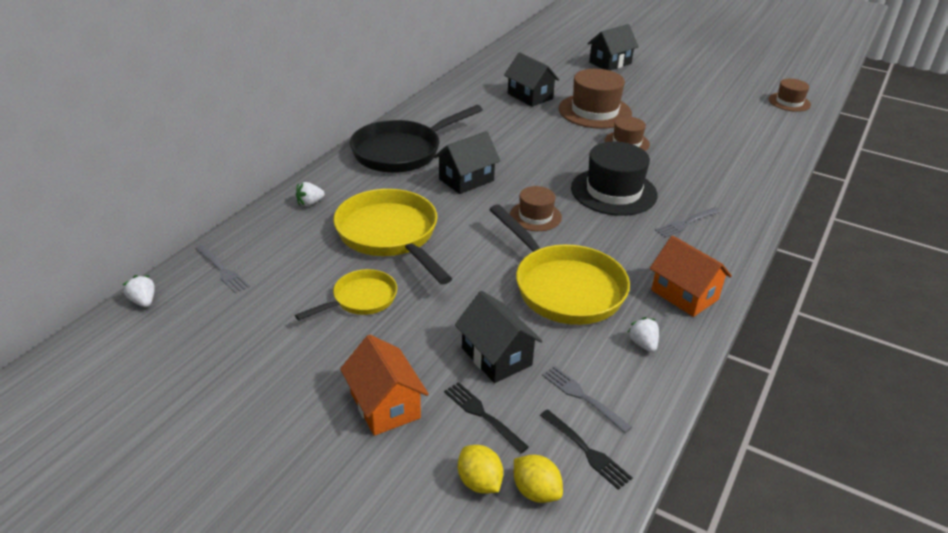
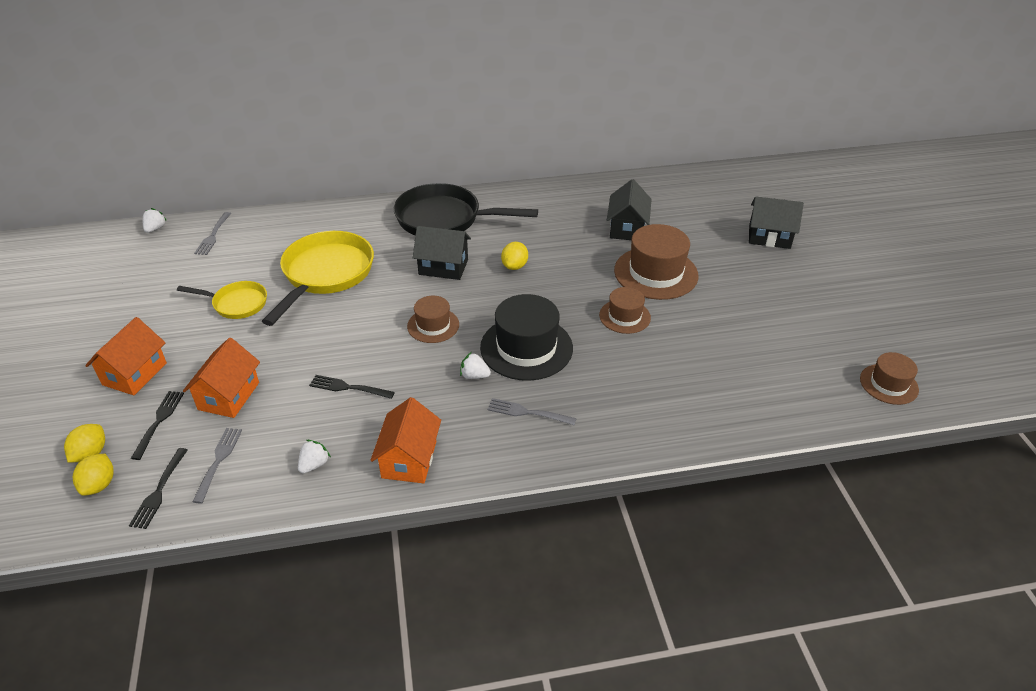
camera: 50 degrees right, 5 degrees up
(310, 203) = (326, 222): white strawberry -> white strawberry (474, 375)
(496, 356) = (229, 396): black house -> orange house
(510, 153) = (514, 266): none -> yellow lemon
(564, 287) = (348, 387): yellow pan -> black fork

